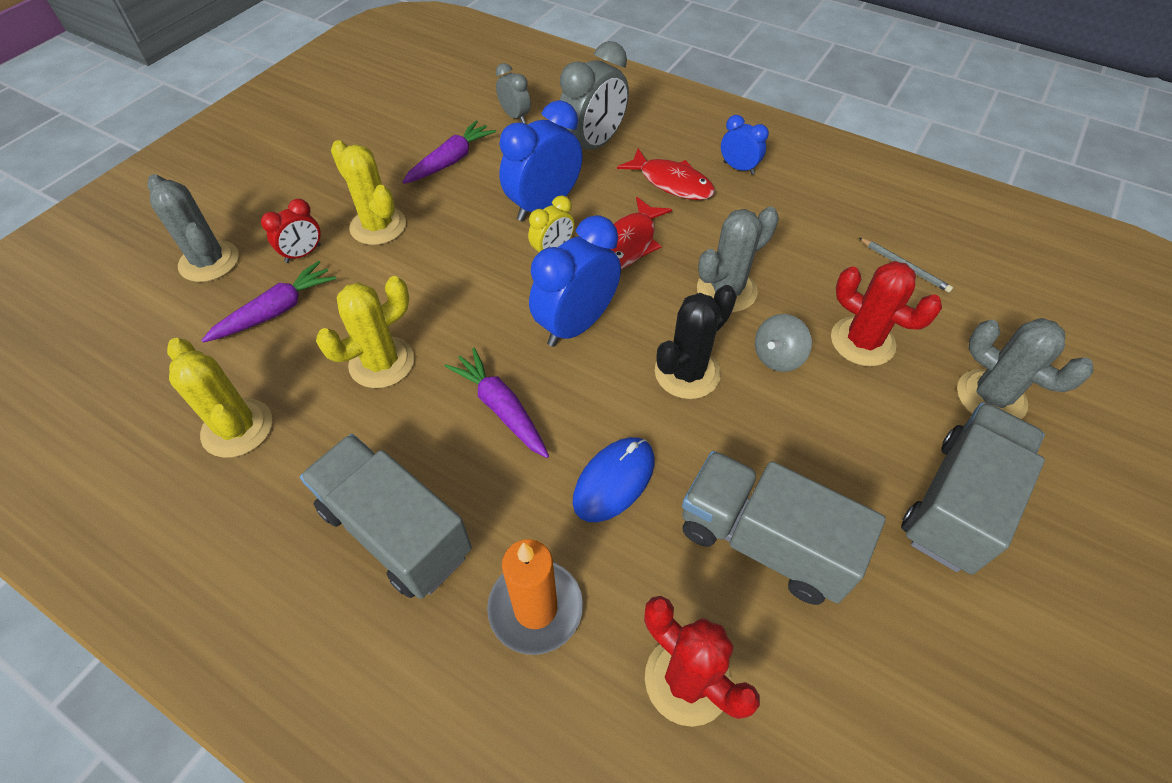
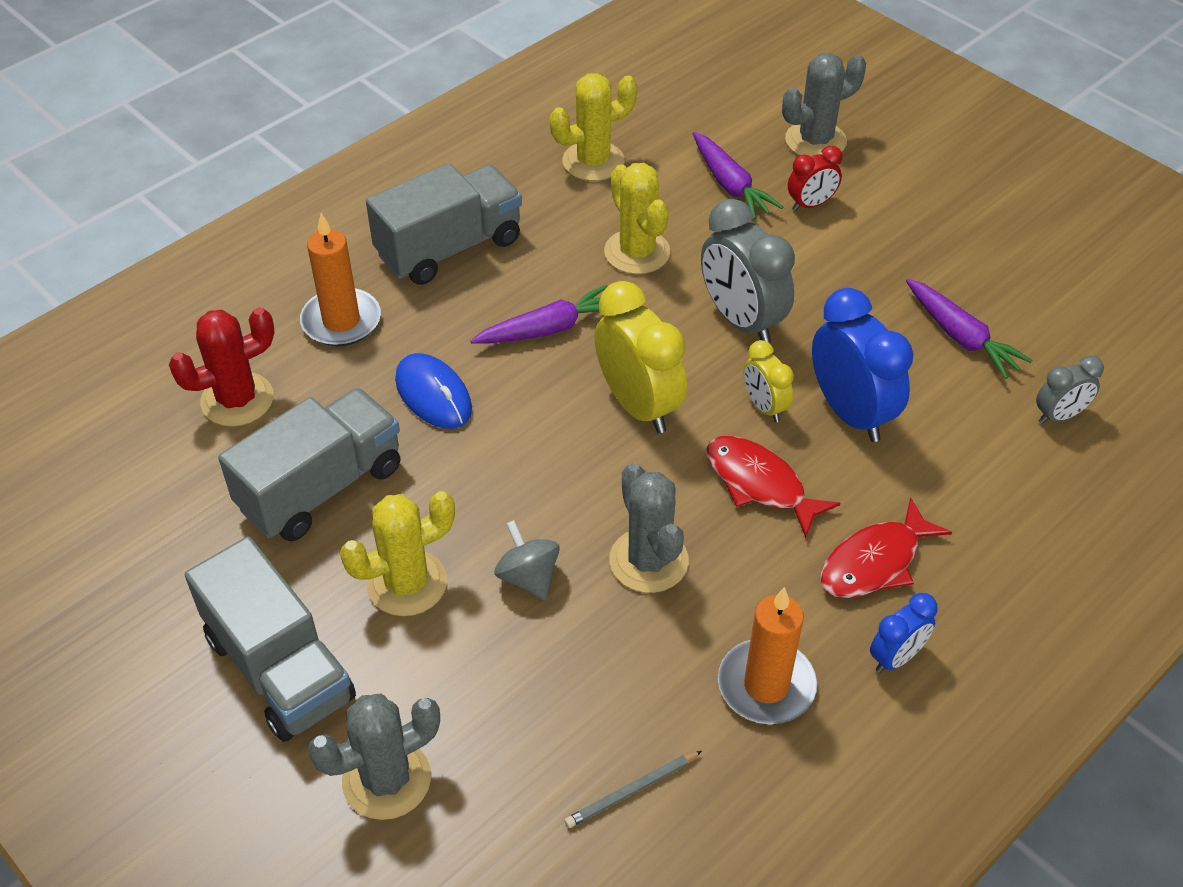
camera: 105 degrees right, 5 degrees down
(303, 254) = (811, 204): red clock -> red clock turned 90 degrees counterclockwise
(378, 226) = (844, 263): yellow cactus -> yellow cactus (407, 583)
(576, 325) = (638, 405): blue clock -> yellow clock
(593, 145) = (977, 491): grey clock -> grey clock (741, 320)
(687, 373) = (537, 485): black cactus -> none
(791, 218) = (766, 685): none -> orange candle
(862, 341) = (519, 676): red cactus -> none

